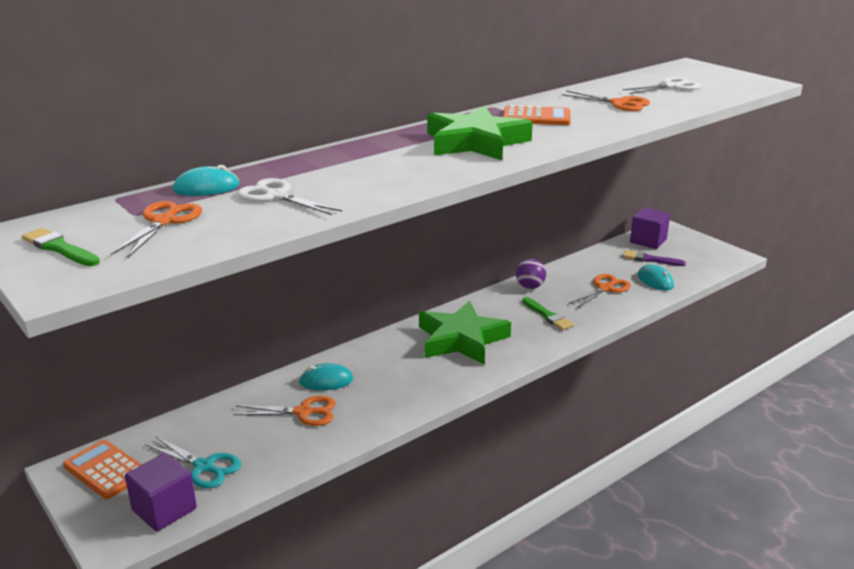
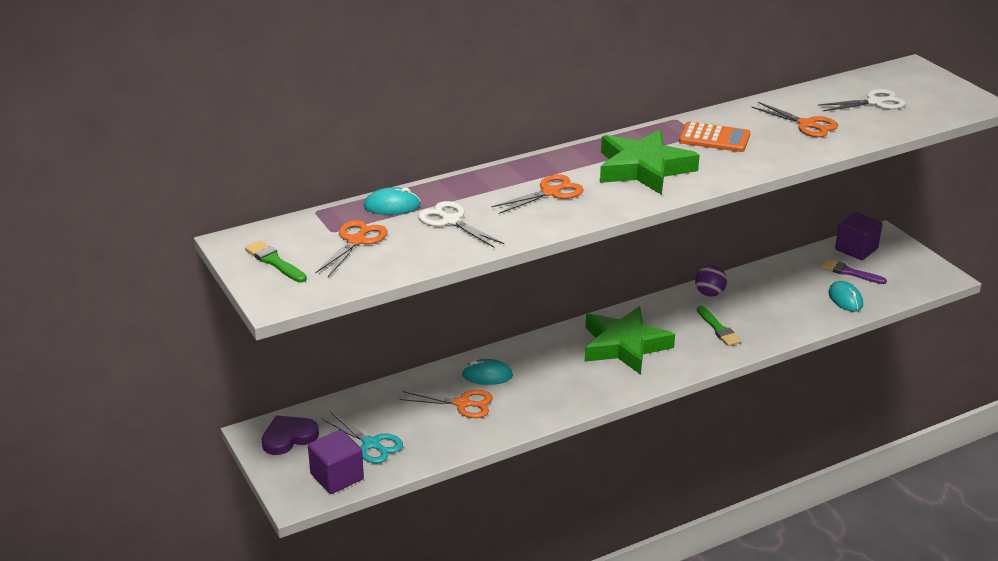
camera: 10 degrees right, 5 degrees up
(106, 470) = (288, 437): orange calculator -> purple heart
(605, 288) = (788, 303): orange scissors -> orange scissors (550, 192)

